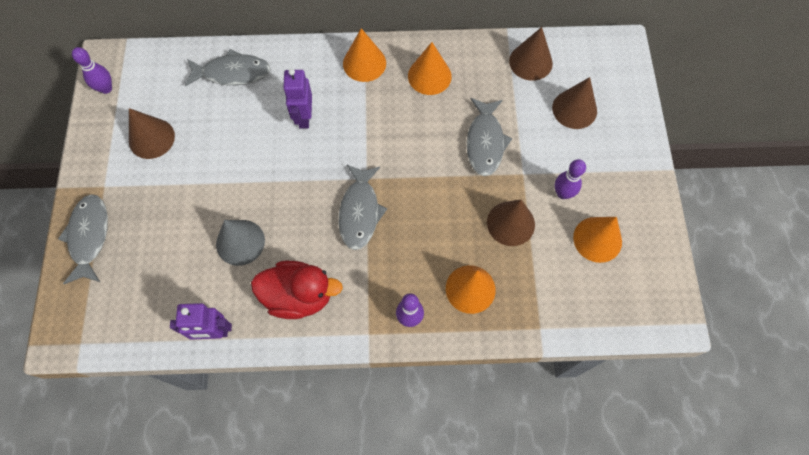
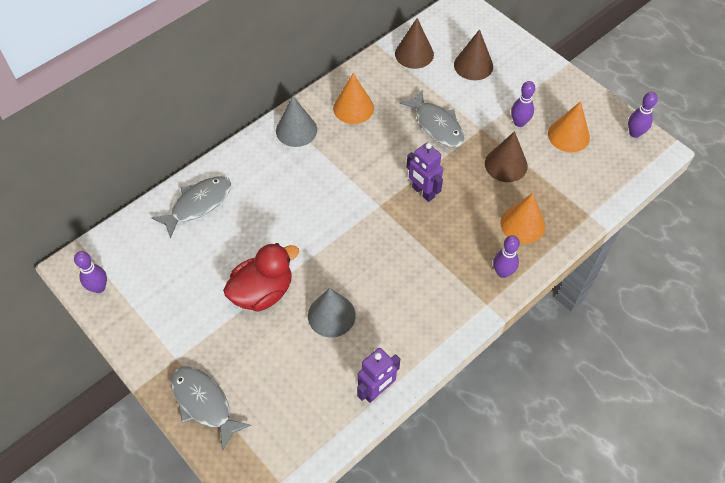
camera: 40 degrees left, 10 degrees down
(151, 138) = (180, 296): brown cone -> none
(299, 296) = (413, 317): red duck -> red duck (262, 292)
(304, 117) = (289, 197): purple robot -> purple robot (423, 192)
(360, 212) = (398, 231): grey fish -> none
(364, 63) = (296, 130): orange cone -> grey cone
(666, 285) = (634, 133): none -> purple bowling pin

